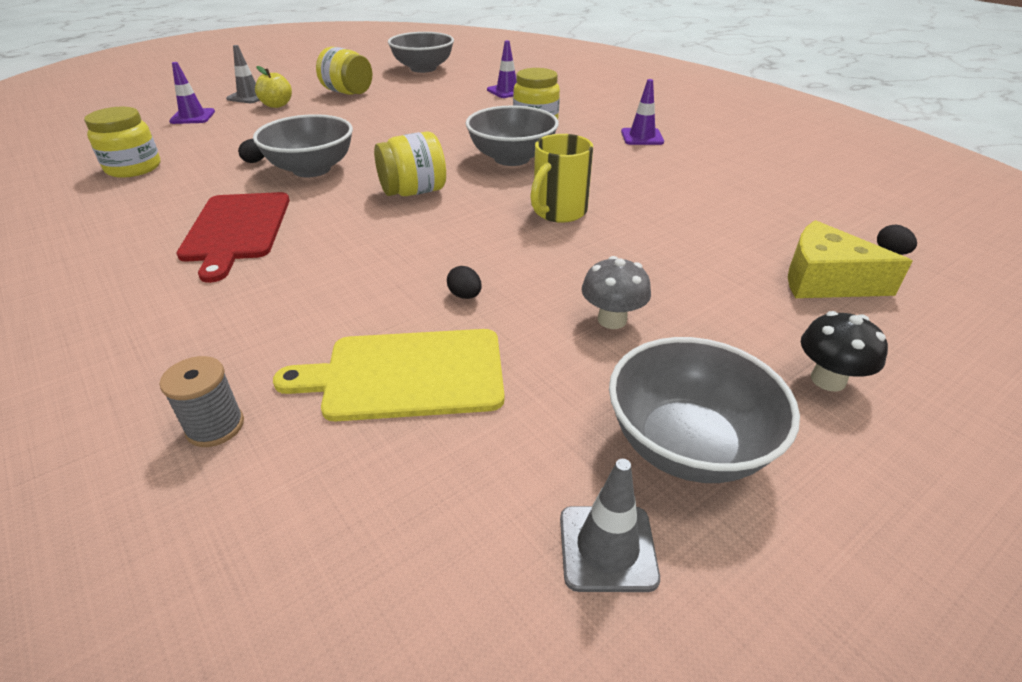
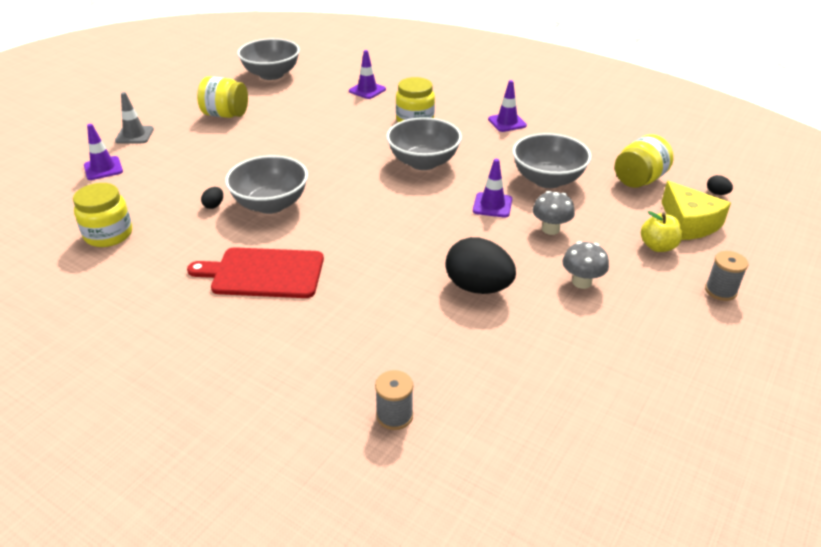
camera: 20 degrees left, 0 degrees up
(236, 229) = (263, 273): red cutting board -> red cutting board turned 120 degrees clockwise
(277, 105) = (172, 141): yellow apple -> yellow apple (658, 246)
(406, 375) = (484, 351): yellow cutting board -> none
(413, 192) = (372, 209): yellow jar -> yellow jar (639, 180)
(465, 295) = (478, 287): black egg -> black egg, size x2.43
(558, 212) = (492, 205): yellow mug -> purple traffic cone
(607, 548) = (661, 414): grey traffic cone -> none
(614, 250) = (550, 229): none -> grey mushroom
(687, 445) = (669, 349): grey bowl -> grey bowl (547, 180)
(825, 280) = (689, 223): yellow cheese -> yellow cheese turned 120 degrees counterclockwise
(828, 380) = (720, 291): black mushroom -> grey spool

